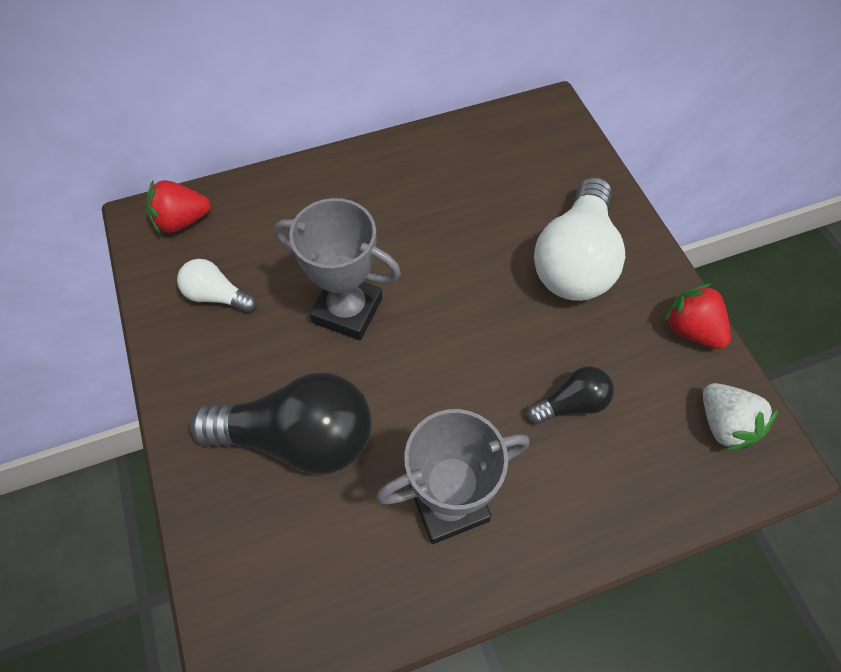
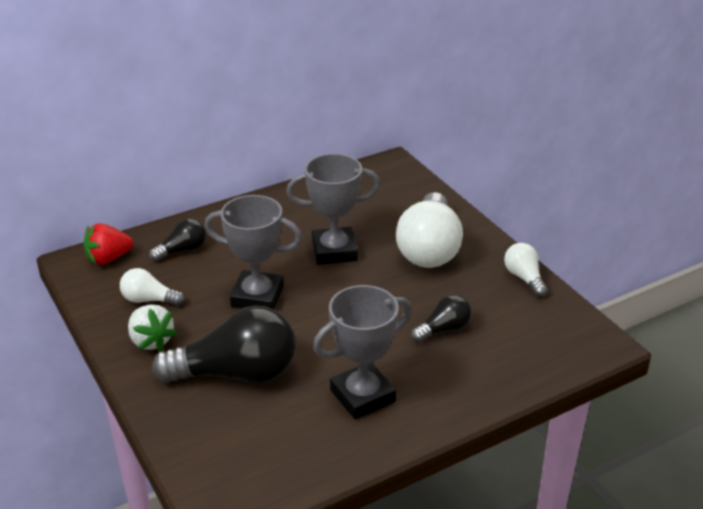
camera: 10 degrees left, 25 degrees down
(271, 219) = (182, 250): none -> black light bulb
(455, 247) = (334, 251): none -> grey trophy
(691, 329) = (524, 278): red strawberry -> white light bulb
(724, 425) = (559, 327): white strawberry -> white strawberry (151, 341)

